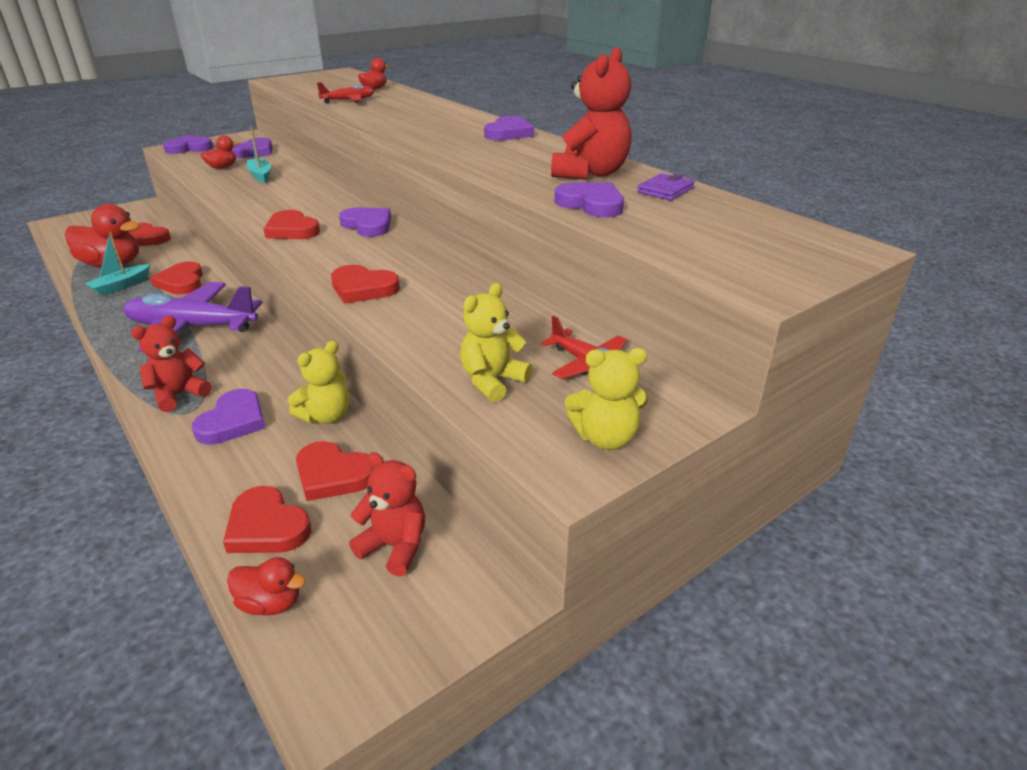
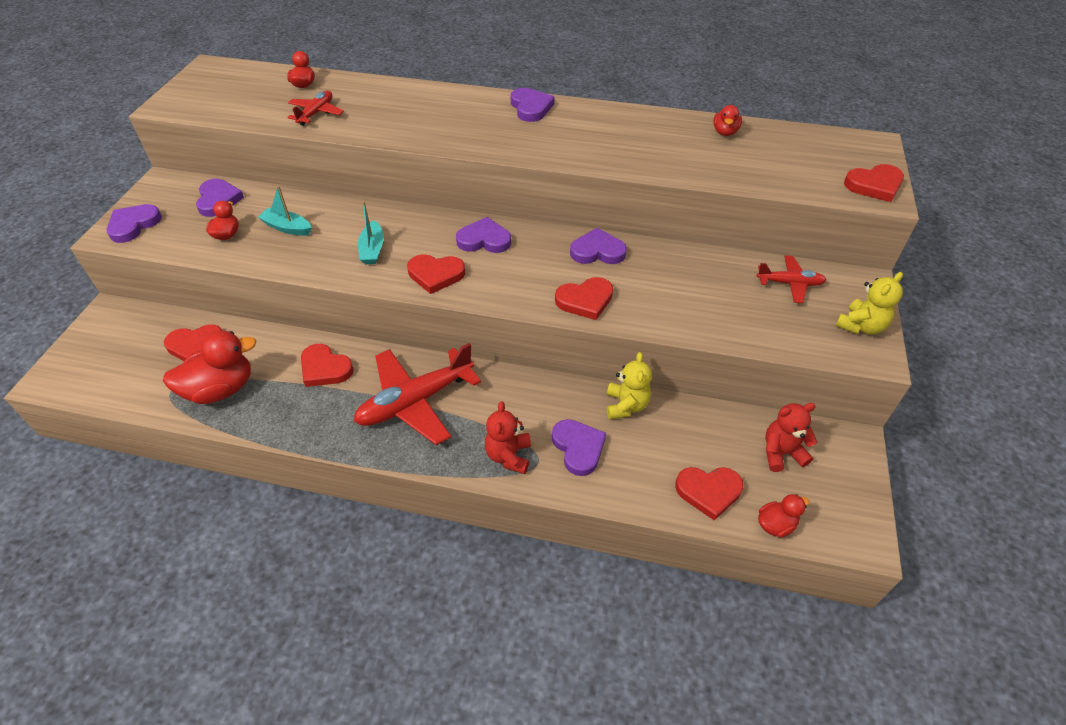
camera: 40 degrees left, 15 degrees up
(121, 286) = (276, 403): turquoise boat -> turquoise boat (372, 249)
(192, 327) = (415, 401): purple plane -> red plane
(333, 475) = (691, 438): red heart -> red heart (874, 185)
(492, 381) = (766, 325): yellow teddy bear -> none
(590, 173) = (659, 134): red teddy bear -> none
(591, 204) = (709, 167): purple heart -> purple heart (597, 251)
(665, 190) = (725, 132): purple wallet -> red duck

